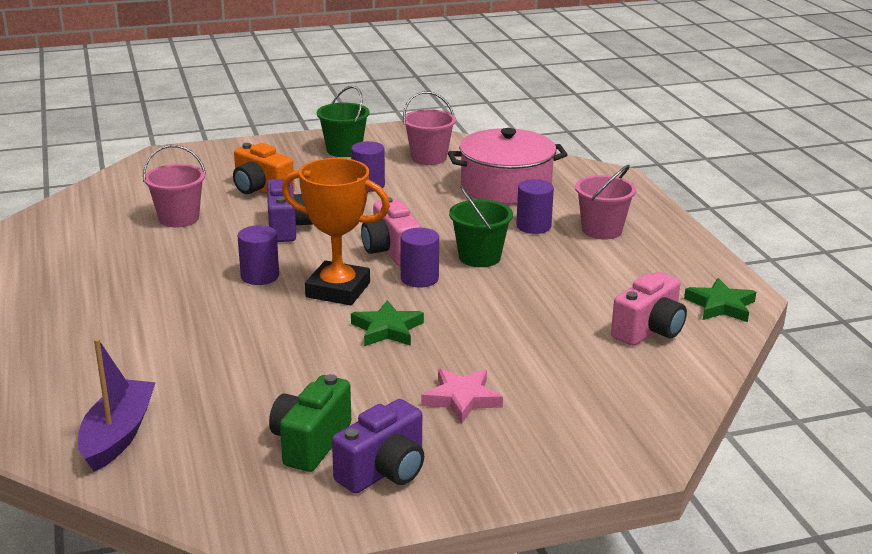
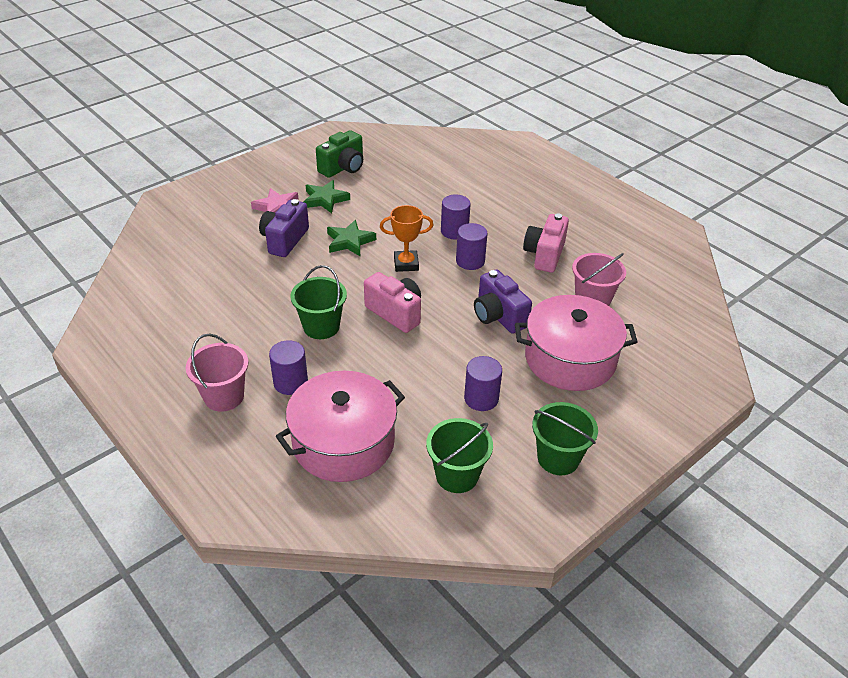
camera: 155 degrees right, 15 degrees up
(118, 435) = (439, 150): purple boat -> none
(261, 189) = (570, 359): orange camera -> pink pot
(310, 443) = (343, 168): green camera -> green camera turned 45 degrees clockwise
(338, 290) = (406, 264): orange trophy -> orange trophy, size x0.62
(384, 471) = (297, 164): purple camera -> purple camera (284, 240)
(419, 278) = (355, 290): purple cylinder -> purple cylinder (454, 231)
(429, 158) = (457, 475): pink bucket -> green bucket
(649, 330) = (167, 287): pink camera -> pink camera (544, 255)
(720, 305) = (111, 327): green star -> green star (325, 199)

